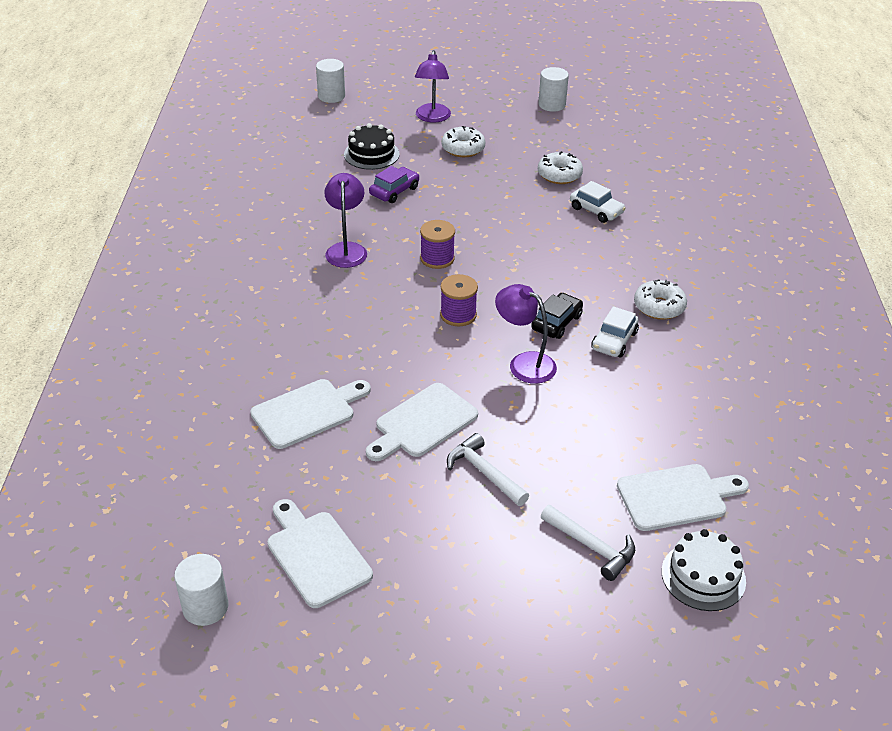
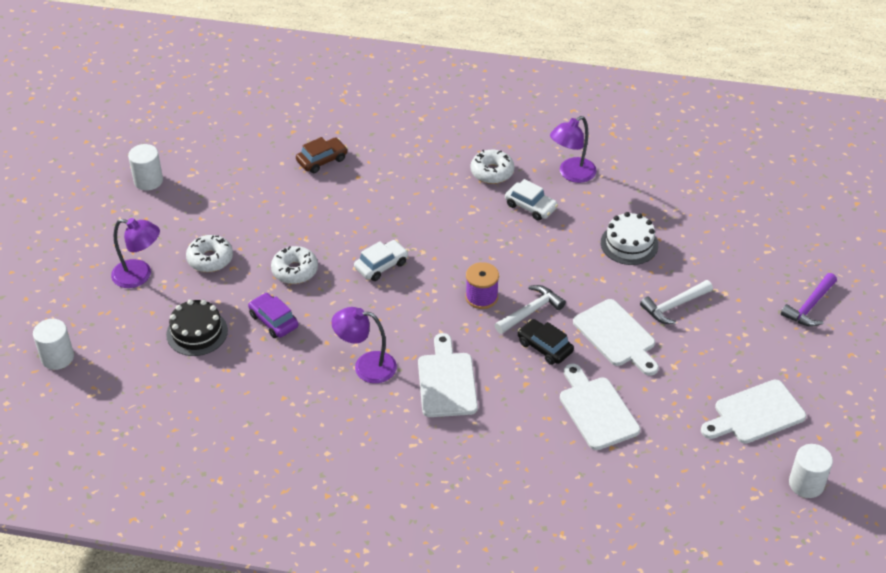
camera: 80 degrees left, 5 degrees up
(437, 258) = (395, 301): purple spool -> none
(519, 616) = (809, 307): none -> purple hammer
(524, 363) = (551, 264): purple lamp -> purple lamp (571, 174)
(556, 322) = (502, 236): black car -> black car (545, 347)
(559, 175) = (280, 197): white donut -> white donut (295, 270)
(592, 547) = (749, 259): white hammer -> white hammer (531, 311)
(596, 210) = (346, 183): white car -> white car (381, 265)
(624, 192) = (322, 160): none -> brown car
(676, 497) = (703, 207): white cutting board -> white cutting board (446, 381)
(703, 576) = (774, 210): white cake -> white cake (629, 244)

